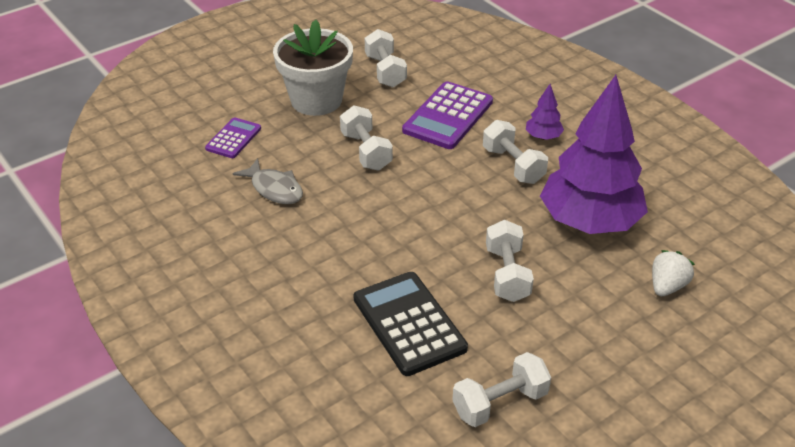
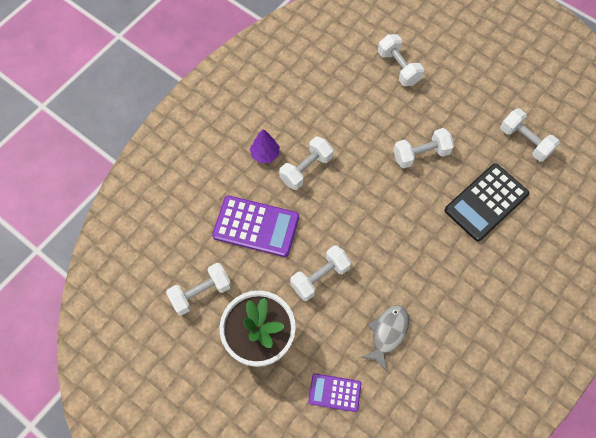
camera: 105 degrees left, 25 degrees up
(589, 222) = (353, 114): purple tree -> none
(667, 286) = (398, 67): white strawberry -> white dumbbell

